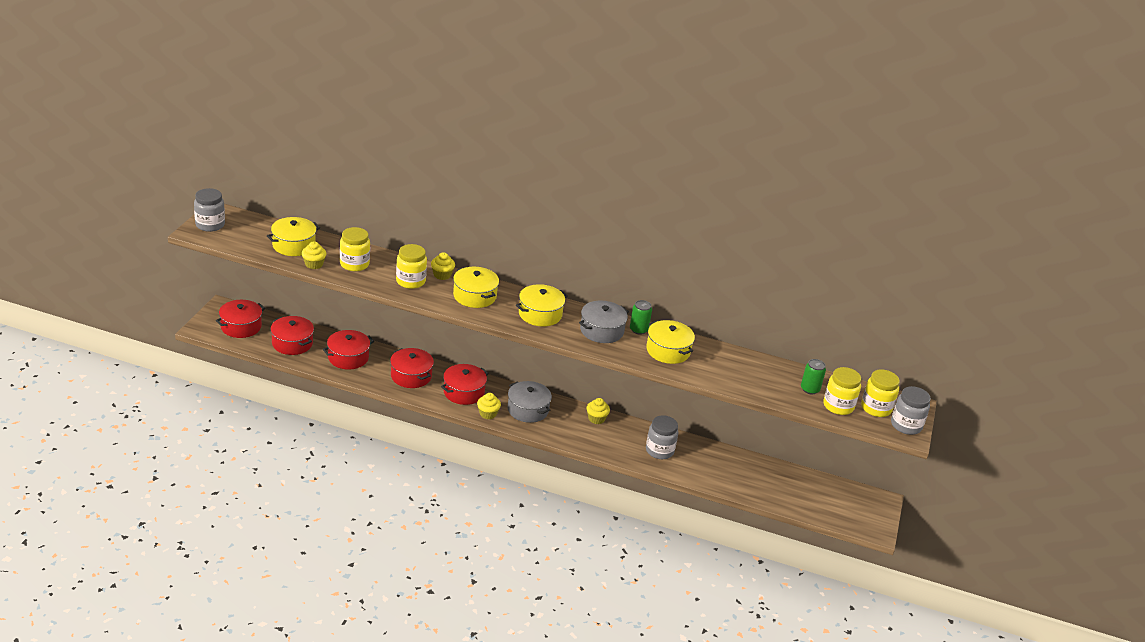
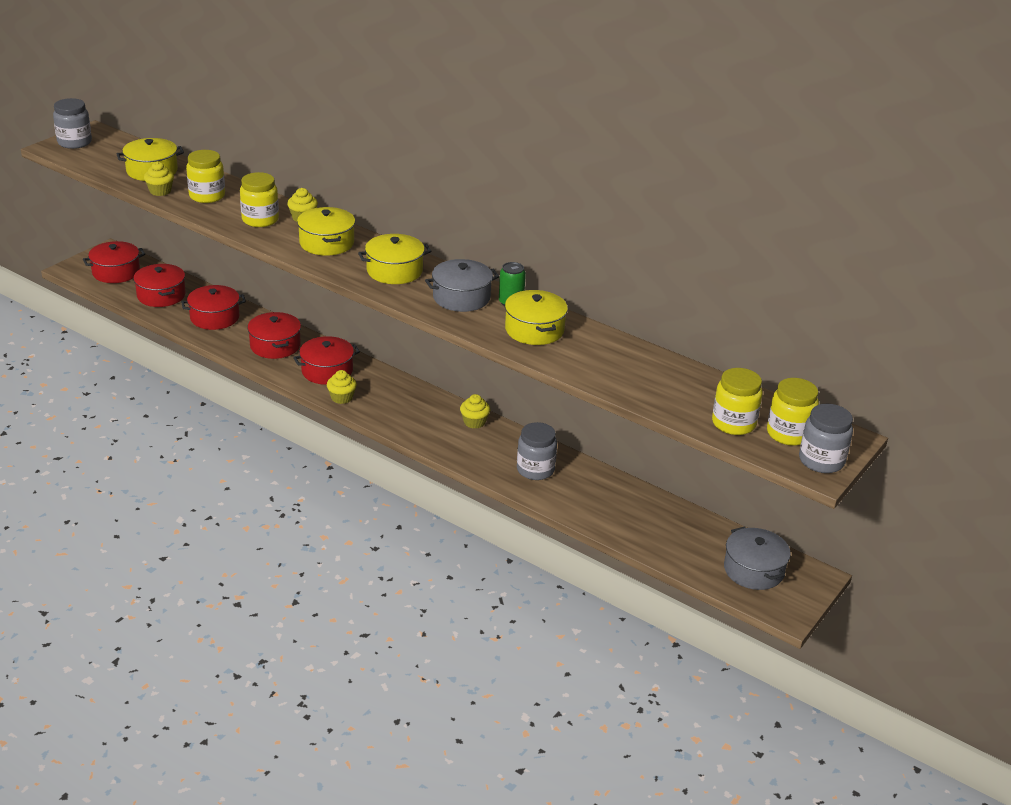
camera: 20 degrees right, 0 degrees up
(528, 410) = (393, 400): grey pot -> grey pot (753, 570)
(809, 389) = (704, 398): green can -> none

